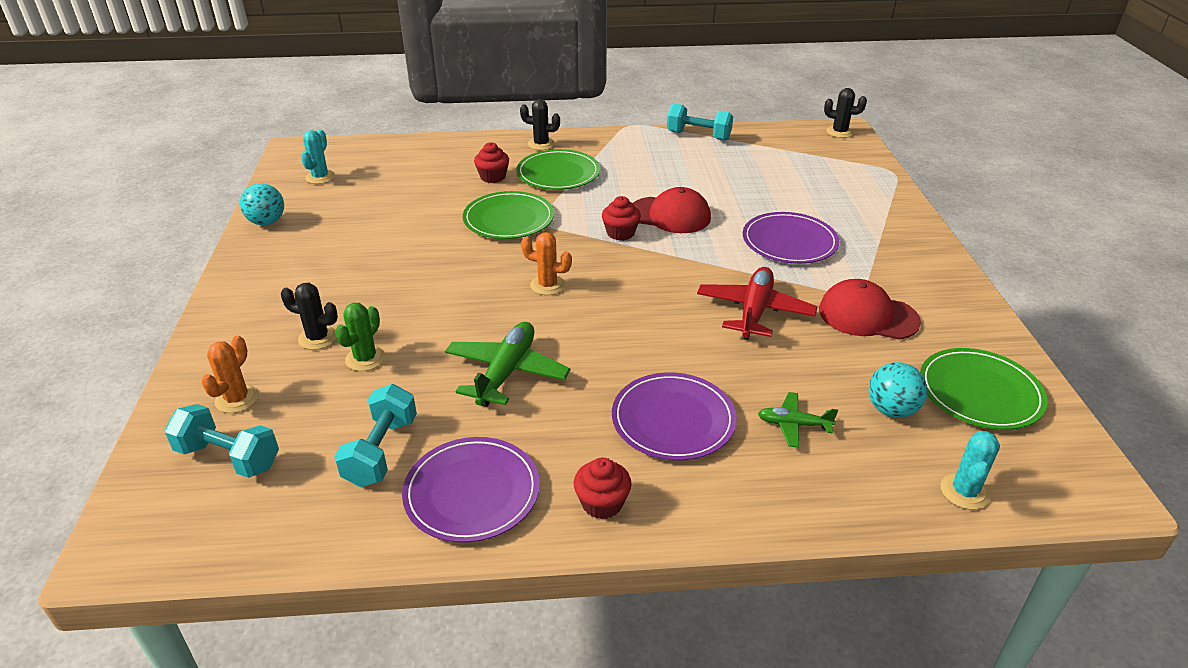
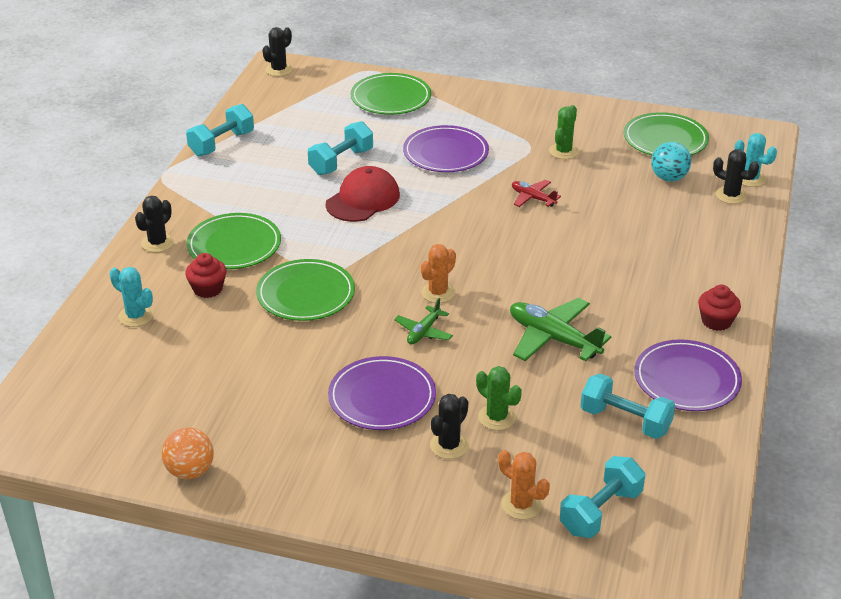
camera: 70 degrees left, 0 degrees up
(267, 222) = (190, 471): turquoise ball -> orange ball
(320, 177) = (106, 419): turquoise cactus -> turquoise cactus (136, 316)
(620, 233) = (376, 233): red cupcake -> none
(673, 420) = (643, 270): purple plate -> purple plate (382, 397)
(721, 192) = (341, 162): none -> turquoise dumbbell
(754, 311) = (533, 198): red plane -> red plane, size x0.56
(793, 425) = (668, 220): green plane -> green plane (424, 332)
(856, 193) = (391, 98): none -> green plate
(867, 316) = (563, 151): red cap -> green cactus
(903, 477) = (731, 195): none -> black cactus

